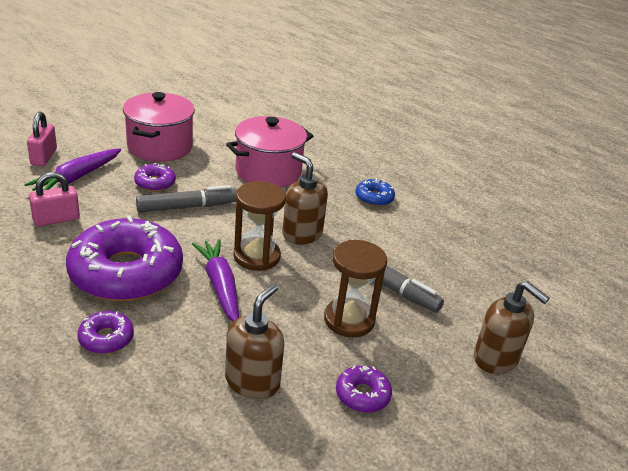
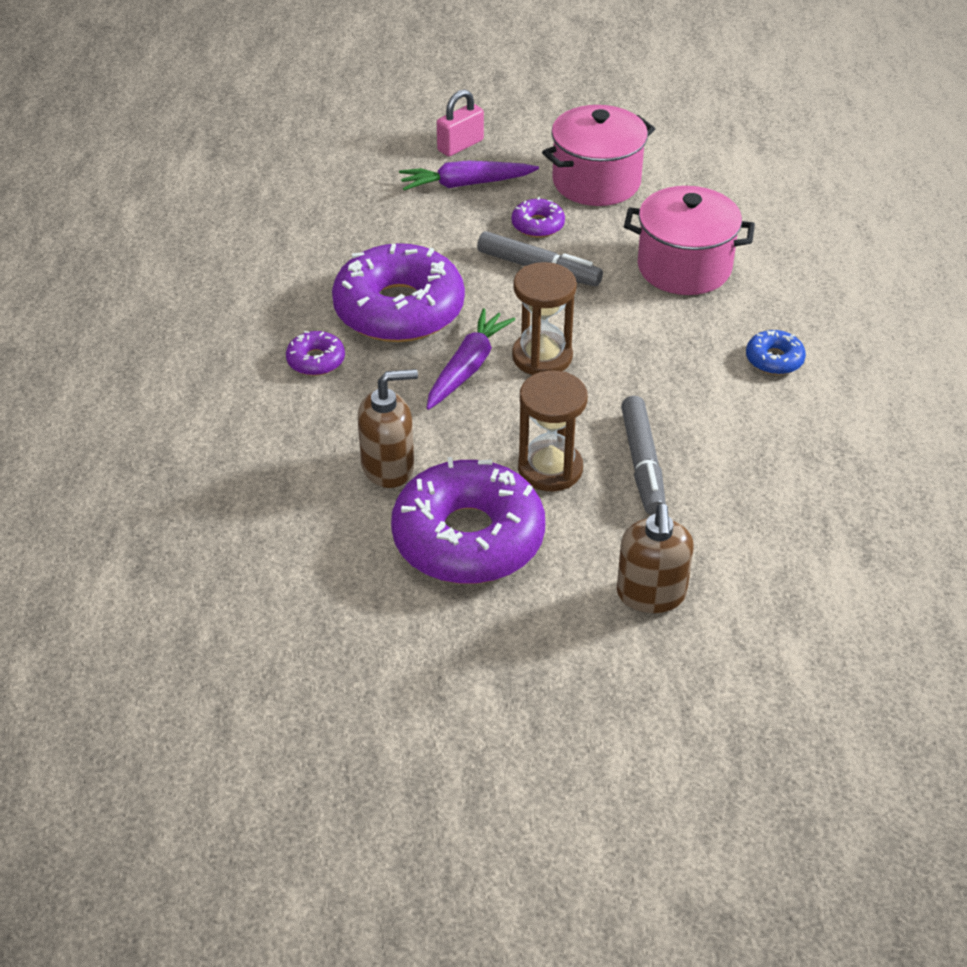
camera: 50 degrees right, 10 degrees up
(56, 219) = (397, 223): pink padlock -> none
(302, 234) = (623, 358): brown soap dispenser -> none
(362, 395) = (468, 538): purple donut -> purple donut, size x2.31

